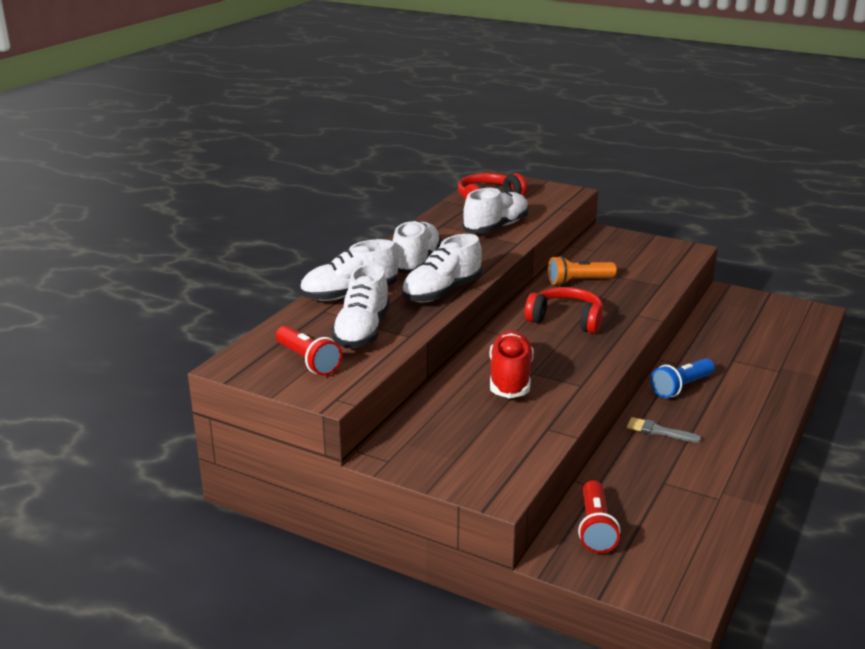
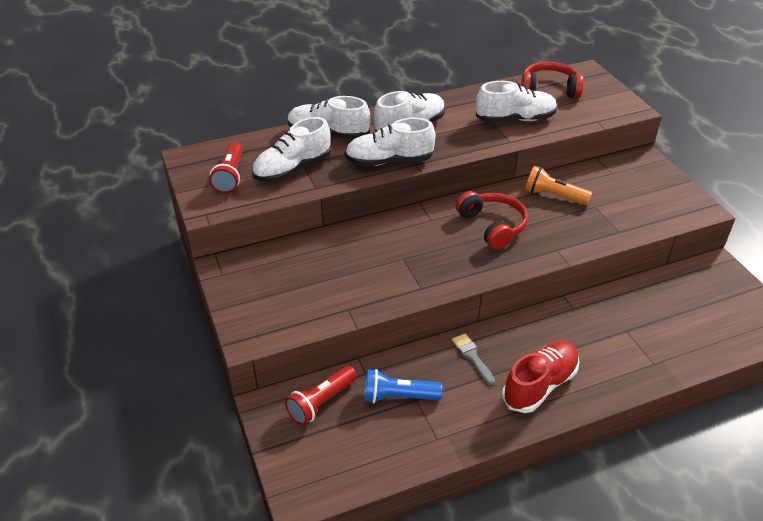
camera: 40 degrees right, 15 degrees up
(510, 379) = (380, 255): red shoe -> red shoe (540, 385)
(681, 387) = (545, 330): blue flashlight -> blue flashlight (398, 396)

